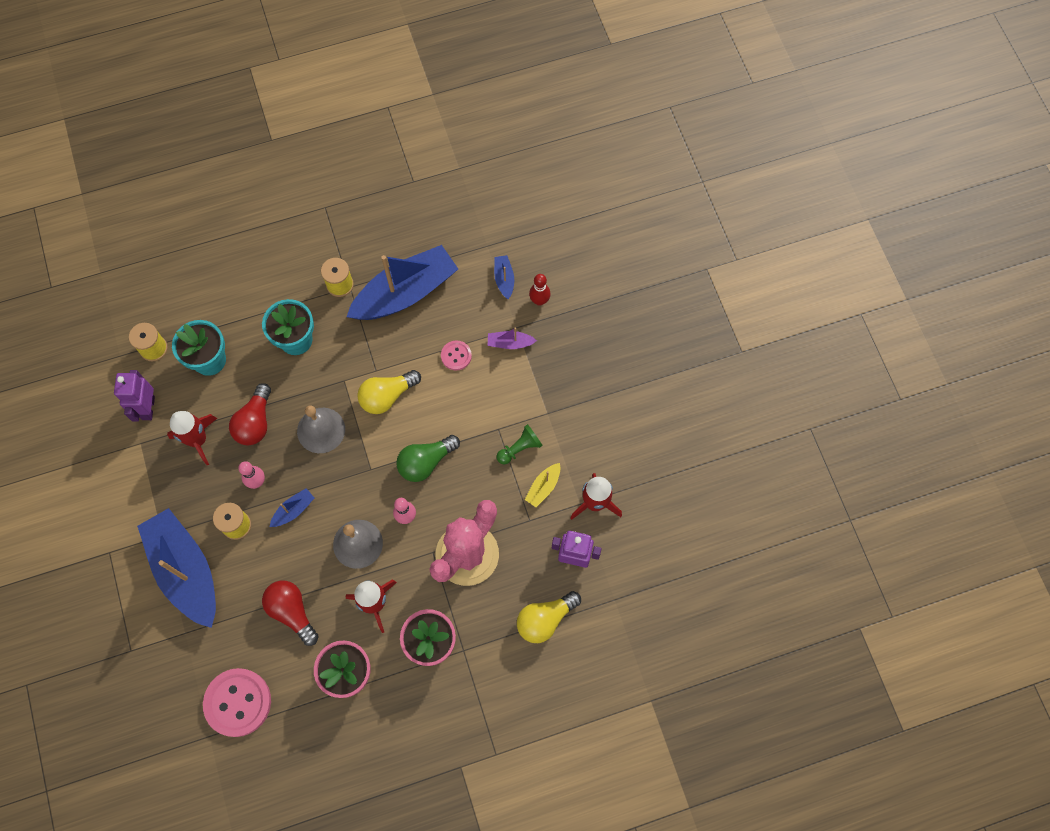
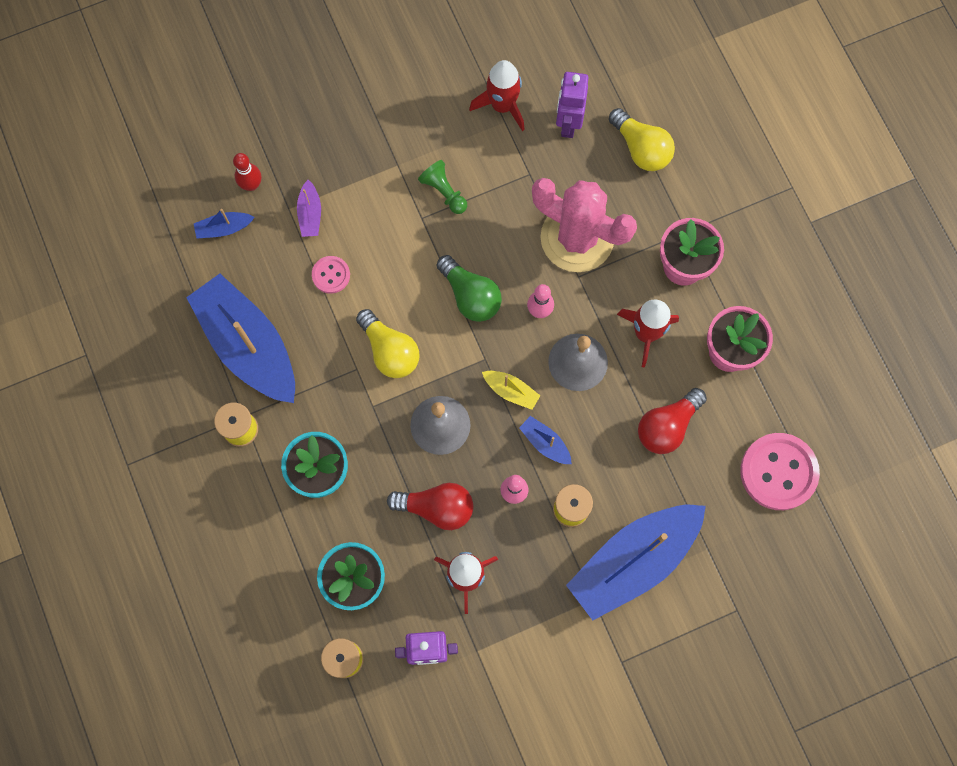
camera: 95 degrees left, 5 degrees up
(543, 487) = (489, 162): yellow boat -> yellow boat (511, 391)

